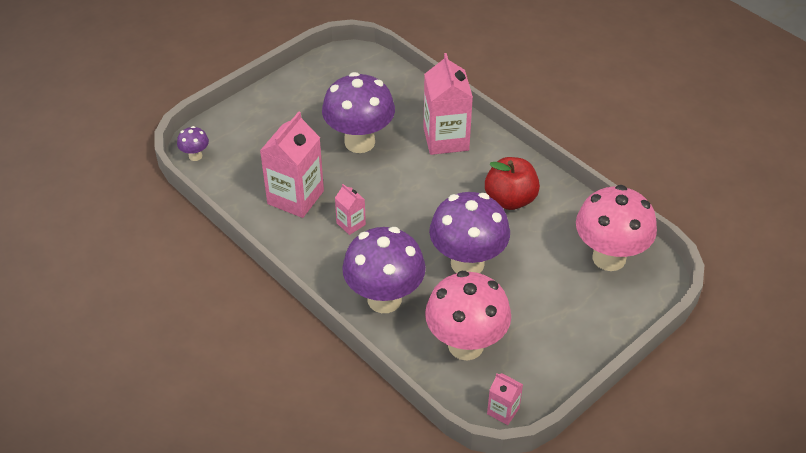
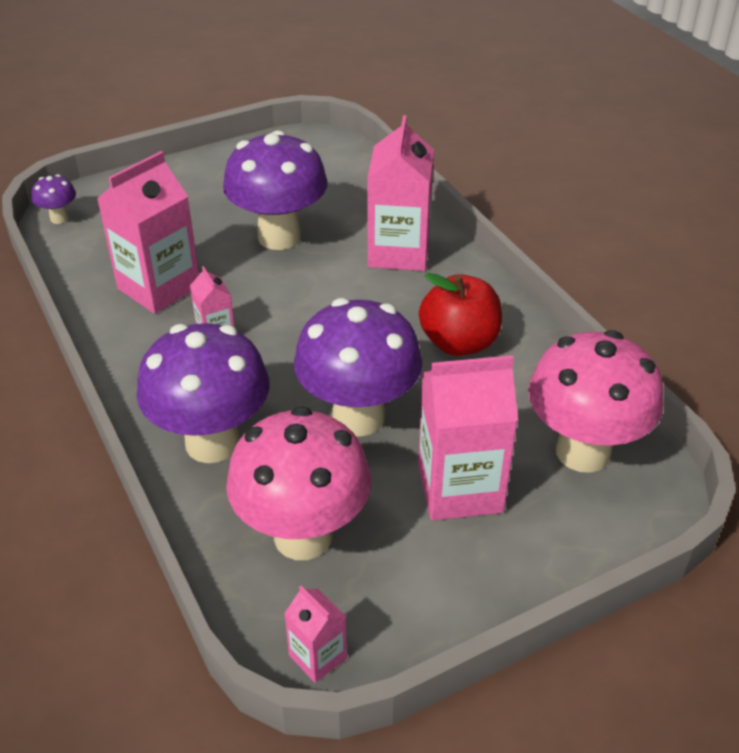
camera: 15 degrees right, 5 degrees down
(545, 296) = (460, 488): none -> pink carton

